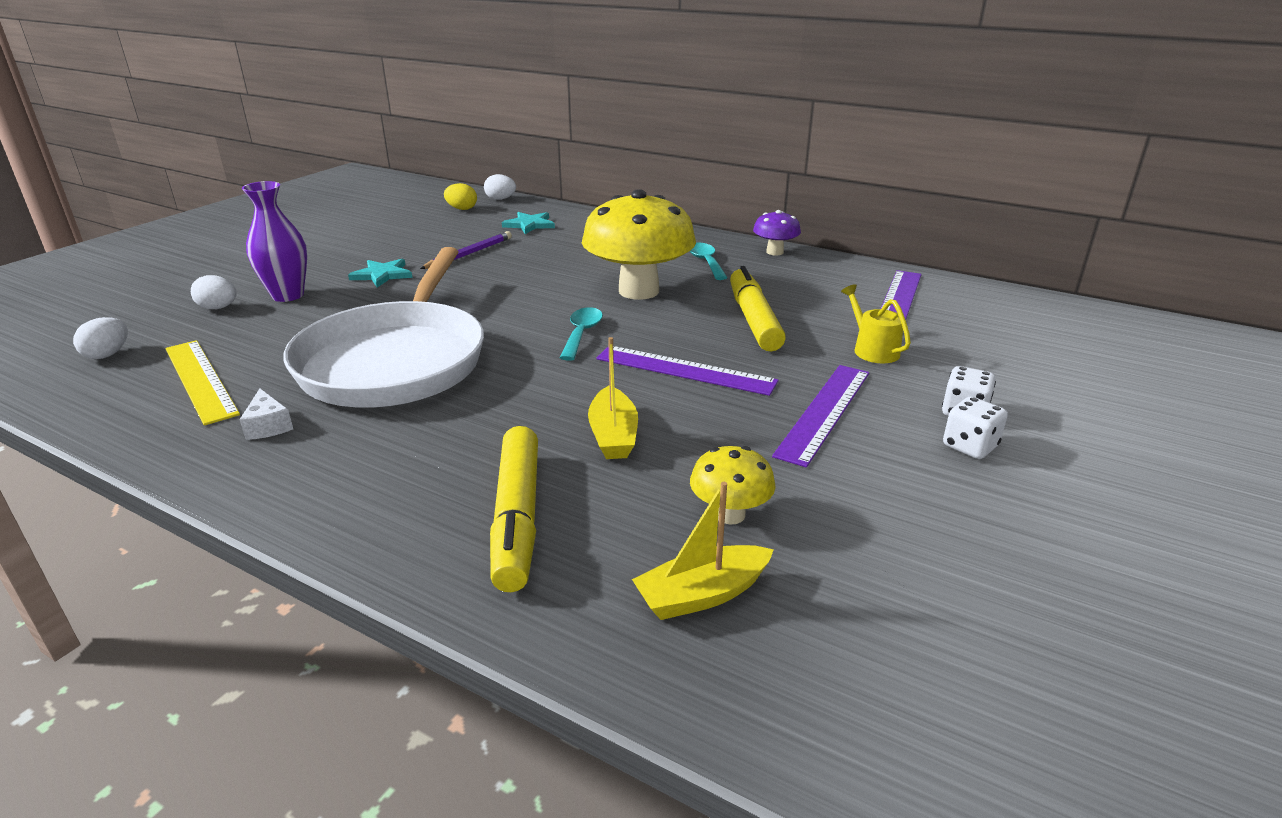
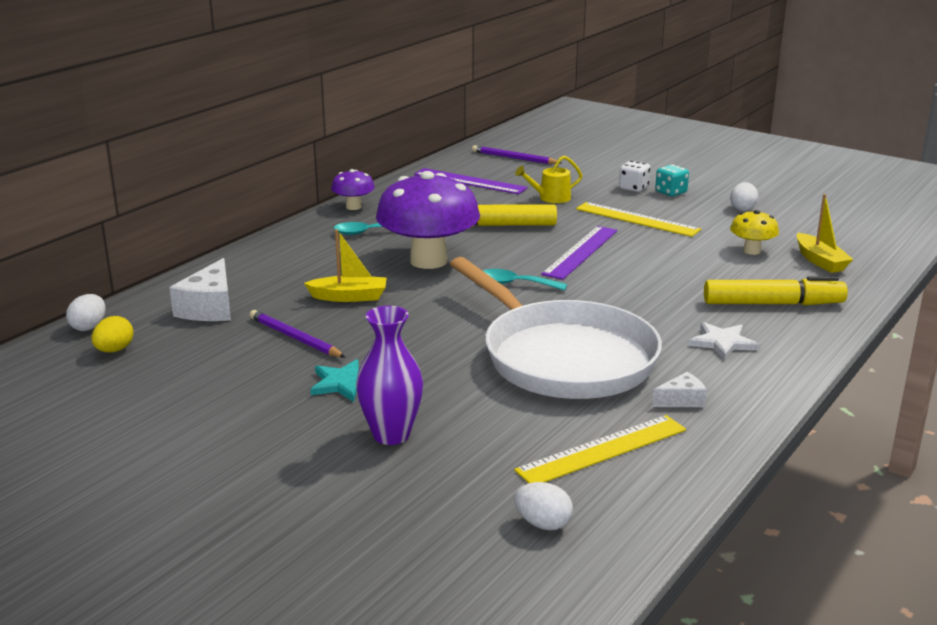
camera: 85 degrees left, 5 degrees down
(218, 308) = (419, 476): white egg -> white egg (742, 209)
(396, 360) = (562, 357): white pan -> white pan turned 45 degrees clockwise
(400, 462) = (722, 342): none -> white star
(529, 225) = (210, 308): turquoise star -> white cheese
(613, 435) = (674, 276): yellow boat -> yellow boat (349, 297)
(638, 291) = (428, 261): yellow mushroom -> purple mushroom
(824, 412) = (637, 219): purple ruler -> yellow ruler
(969, 446) = (671, 192): white dice -> turquoise dice
(1016, 323) = (514, 158): none -> purple pencil

